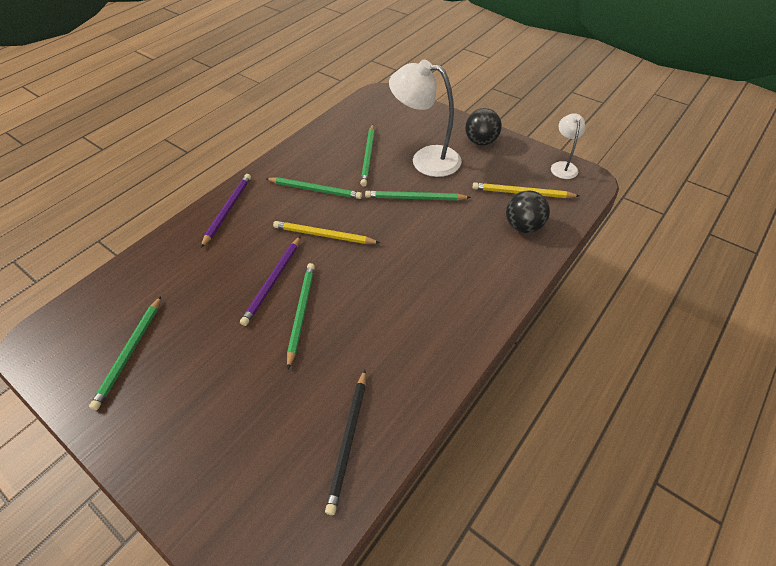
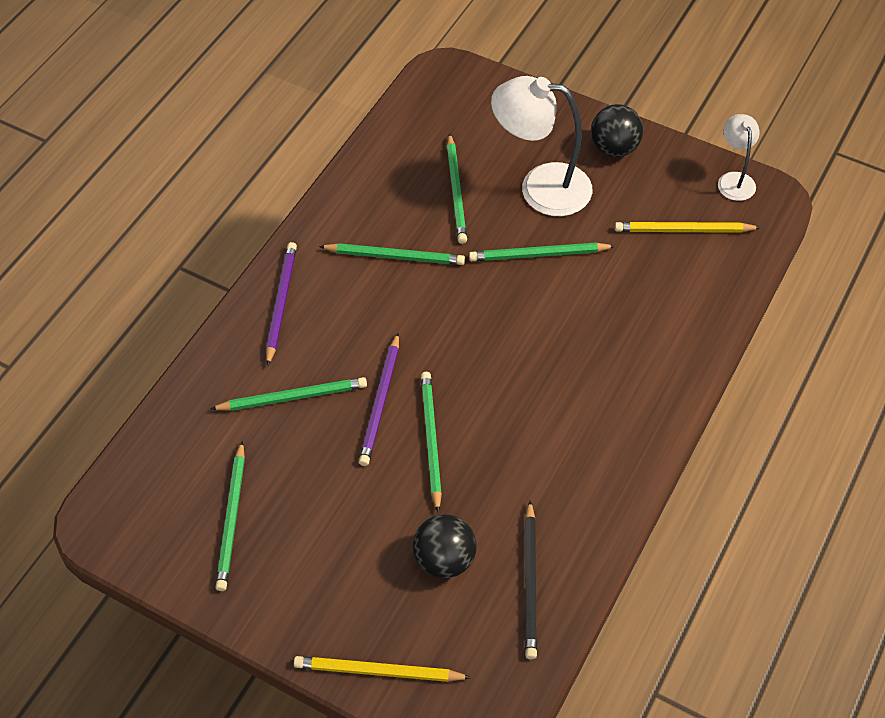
camera: 10 degrees left, 5 degrees up
(211, 270) = (293, 397): none -> green pencil
(323, 235) = (428, 327): yellow pencil -> yellow pencil (378, 671)
(523, 226) = (691, 283): black ball -> black ball (444, 560)

